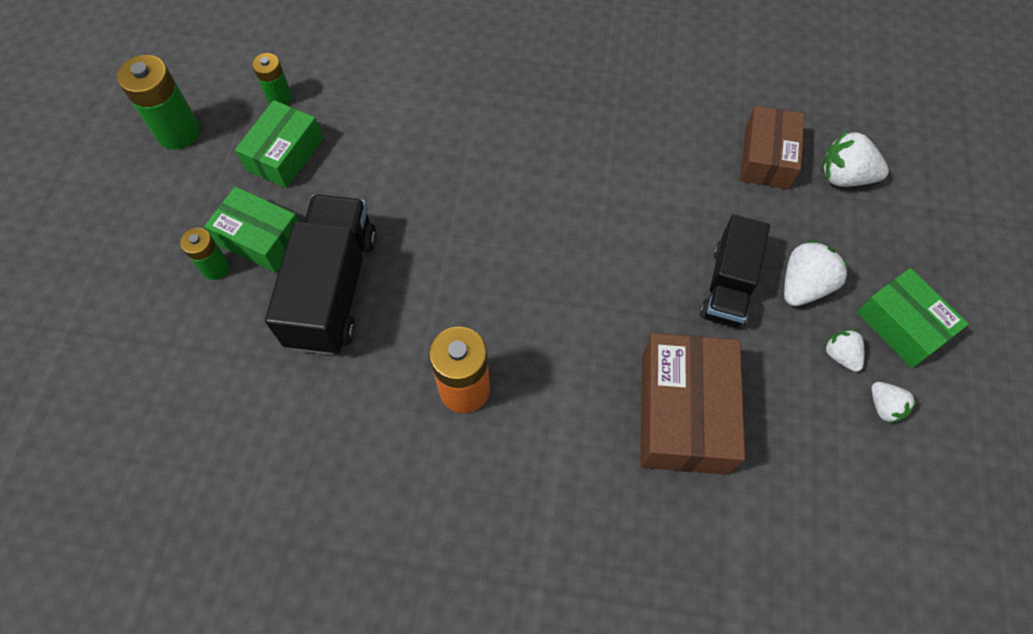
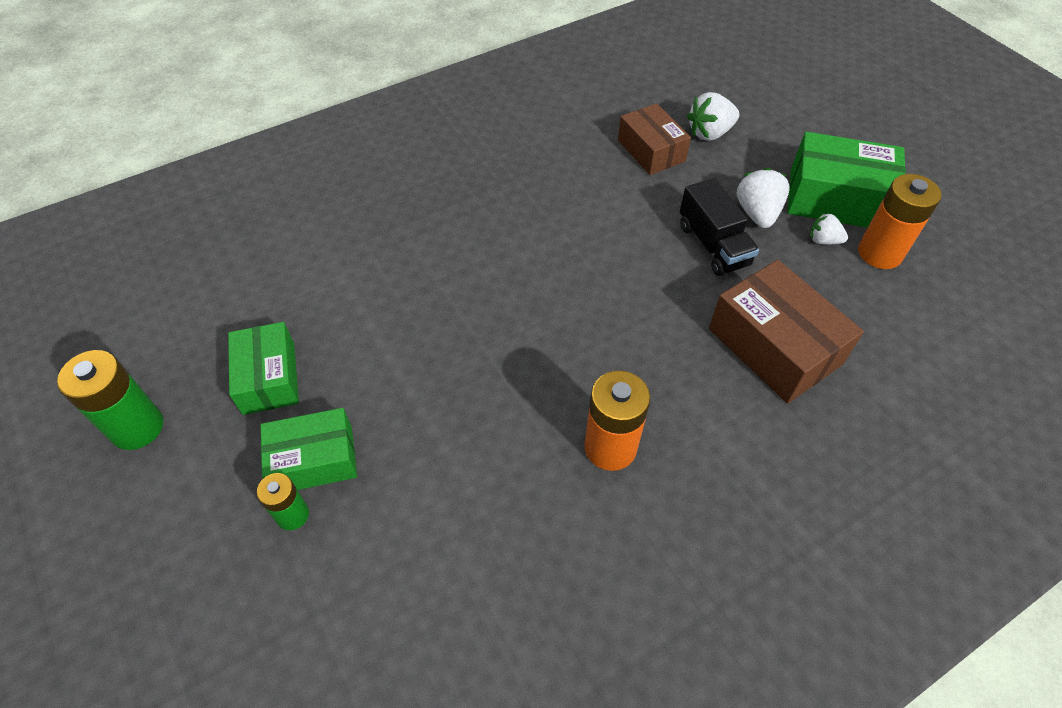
camera: 40 degrees left, 10 degrees down
(279, 97) = (218, 336): green battery -> none
(333, 289) = (424, 453): black truck -> none
(884, 407) = (879, 253): white strawberry -> orange battery
(902, 326) = (836, 199): green box -> green box, size x1.51

